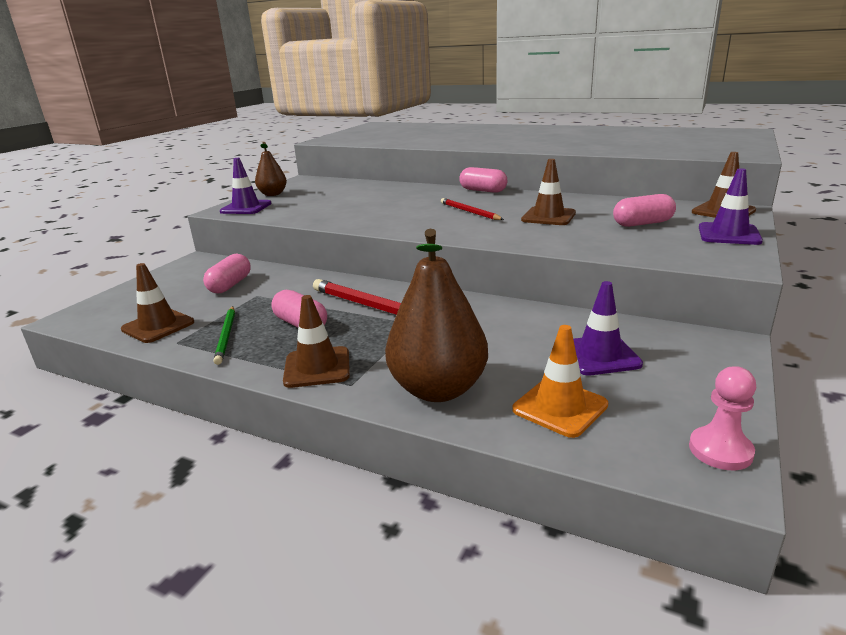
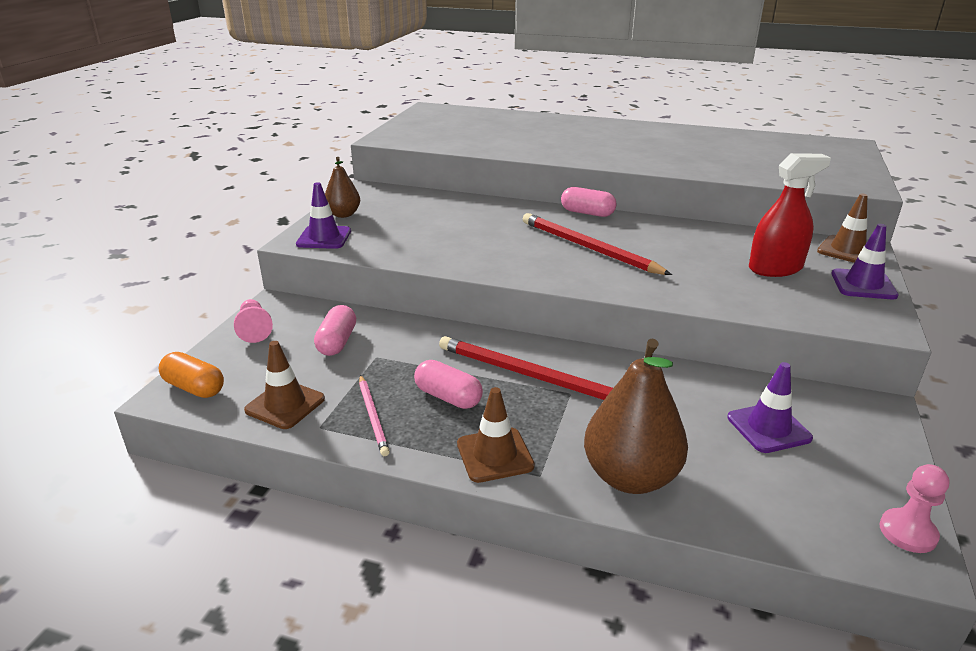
camera: 10 degrees left, 5 degrees up
(93, 313) = (194, 387): none -> orange capsule
(169, 276) = (254, 329): none -> pink pawn
(226, 336) = (373, 416): green pencil -> pink pencil
(469, 212) = (588, 248): red pencil -> red pencil, size x1.79
(548, 217) = (676, 257): brown traffic cone -> none
(560, 407) = (753, 492): orange traffic cone -> none
(642, 223) = (775, 268): pink capsule -> red spray bottle

